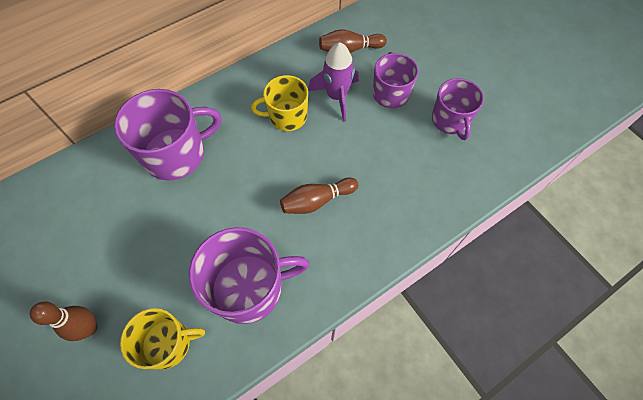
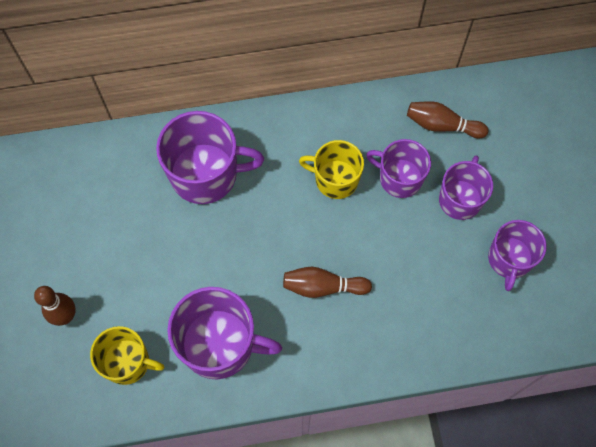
camera: 25 degrees right, 5 degrees up
(336, 97) = (399, 178): purple rocket -> purple mug

